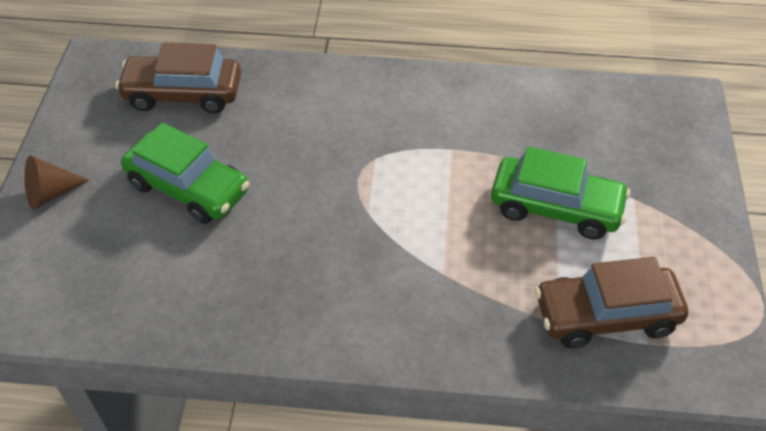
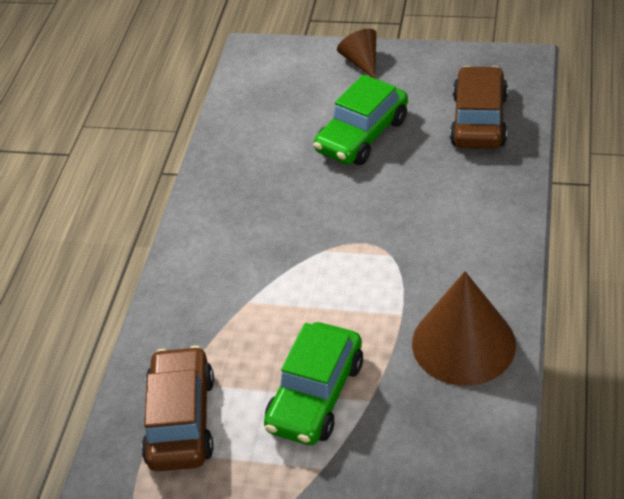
camera: 100 degrees right, 5 degrees down
(482, 107) = (463, 343): none -> brown cone

